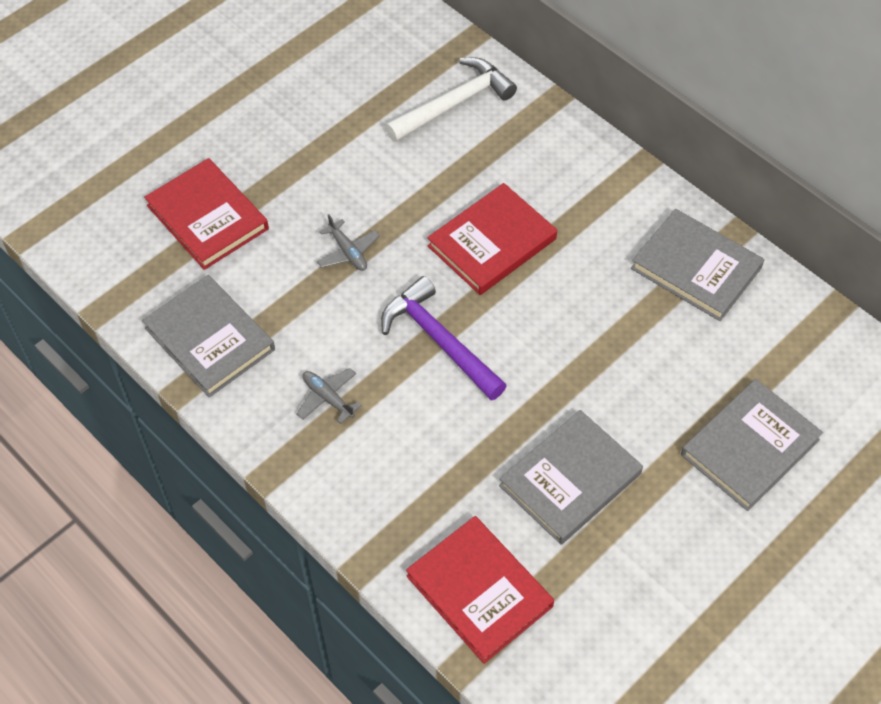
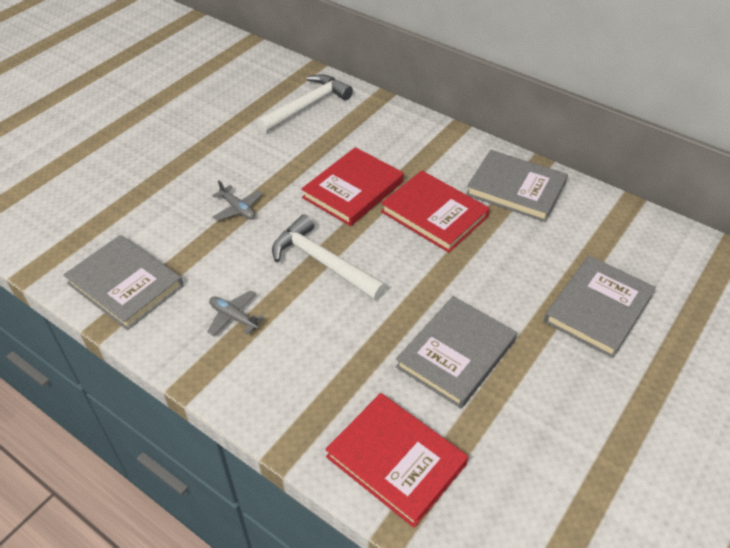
camera: 10 degrees left, 10 degrees down
(207, 217) = (119, 198): red book -> red book (434, 214)
(439, 340) = (323, 262): purple hammer -> white hammer

